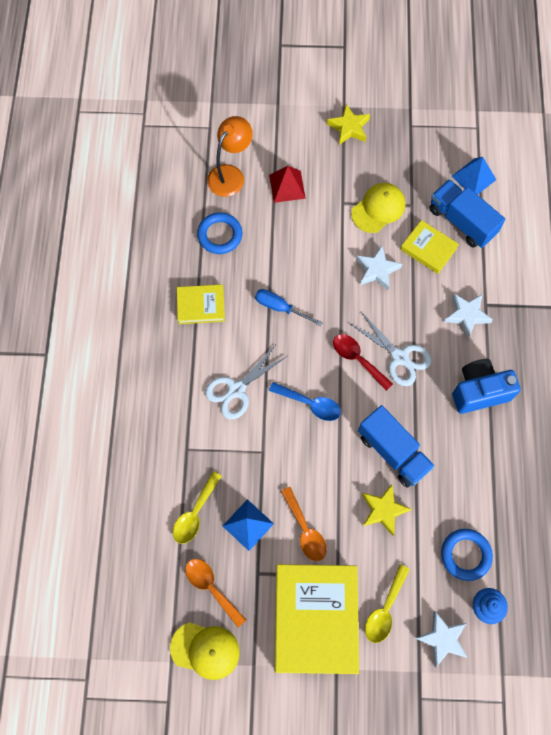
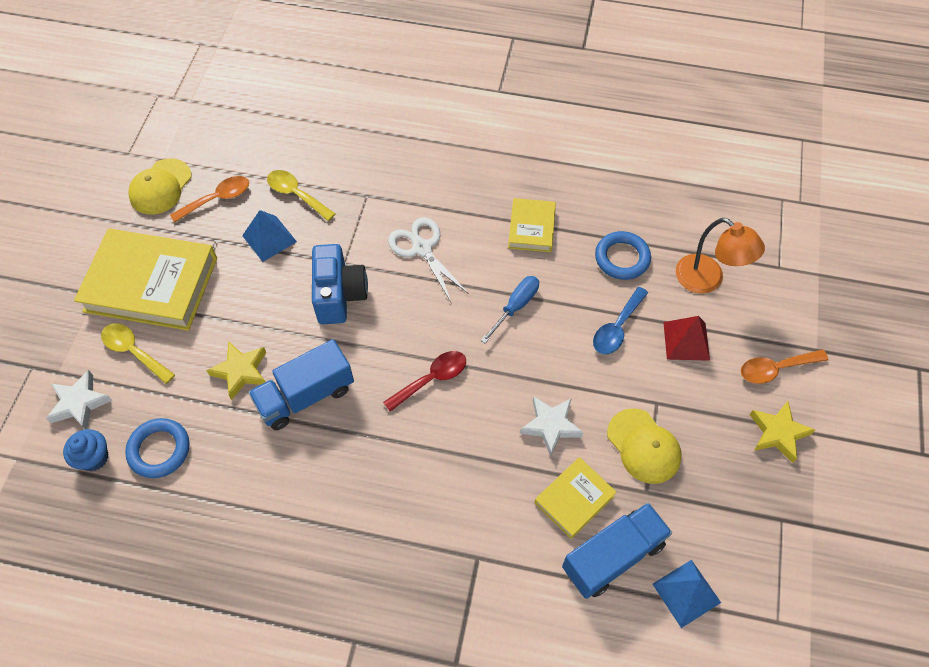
camera: 100 degrees right, 10 degrees down
(305, 530) = (246, 290): orange spoon -> orange spoon (775, 369)
(310, 404) = (387, 318): blue spoon -> blue spoon (617, 328)
(400, 357) = (423, 429): white scissors -> none
(467, 315) = (466, 527): white star -> none
(479, 391) = (355, 517): blue camera -> blue camera (339, 295)

